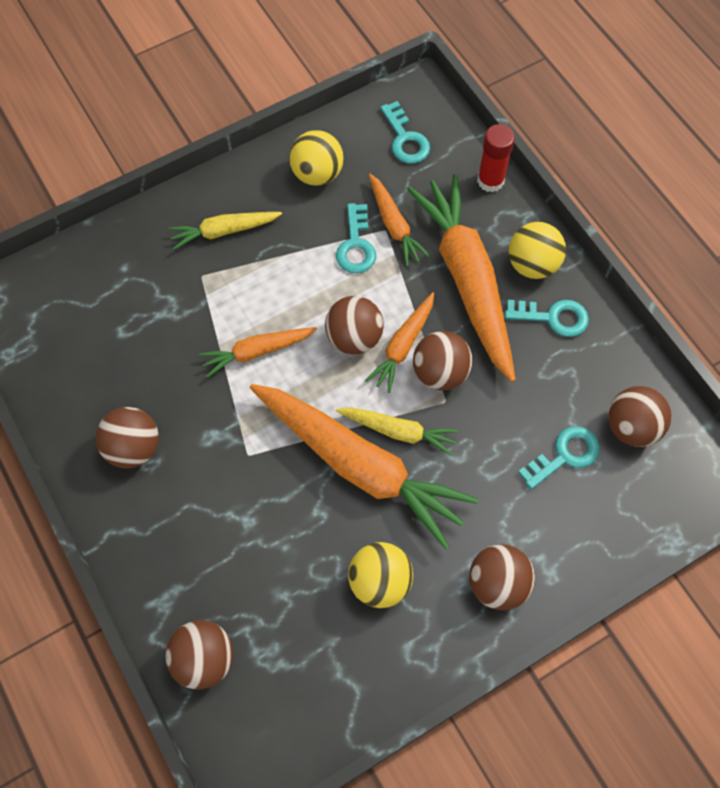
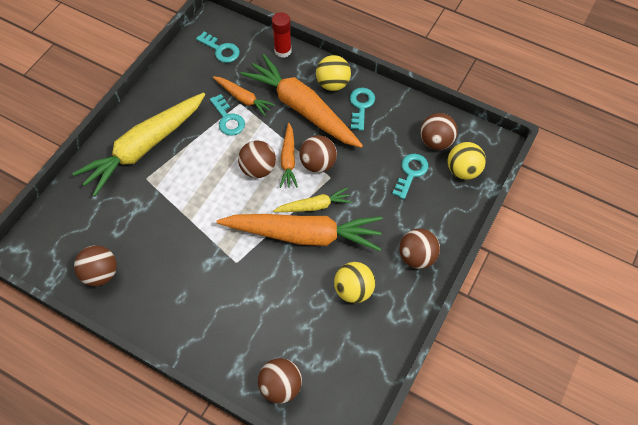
camera: 30 degrees left, 5 degrees down
(134, 448) = (165, 294): brown ball -> brown ball (101, 273)
(224, 231) = (144, 147): yellow carrot -> yellow carrot, size x2.03
(257, 352) = (206, 204): orange carrot -> none
(317, 174) = (181, 91): yellow ball -> yellow ball (463, 170)
(553, 317) = (361, 106): turquoise key -> turquoise key turned 60 degrees counterclockwise

